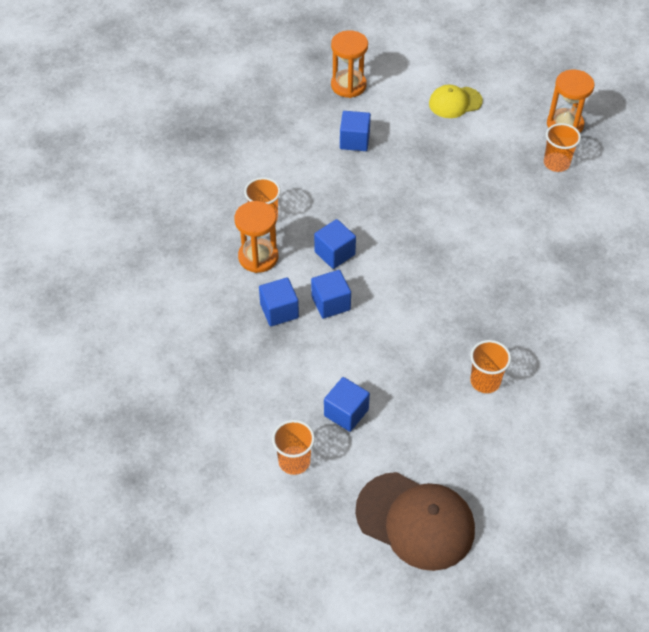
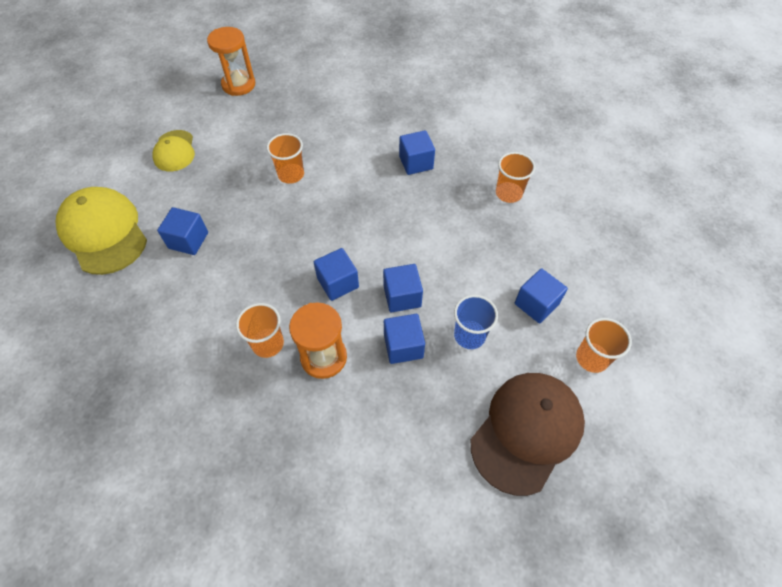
camera: 80 degrees left, 5 degrees up
(299, 360) = (469, 335): none -> blue cup
(348, 85) = (104, 232): orange hourglass -> yellow cap
(415, 521) = (651, 269): brown cap -> brown cap (527, 431)
(503, 293) = (416, 163): none -> blue cube
(556, 163) = (281, 99): orange cup -> orange cup (291, 174)

